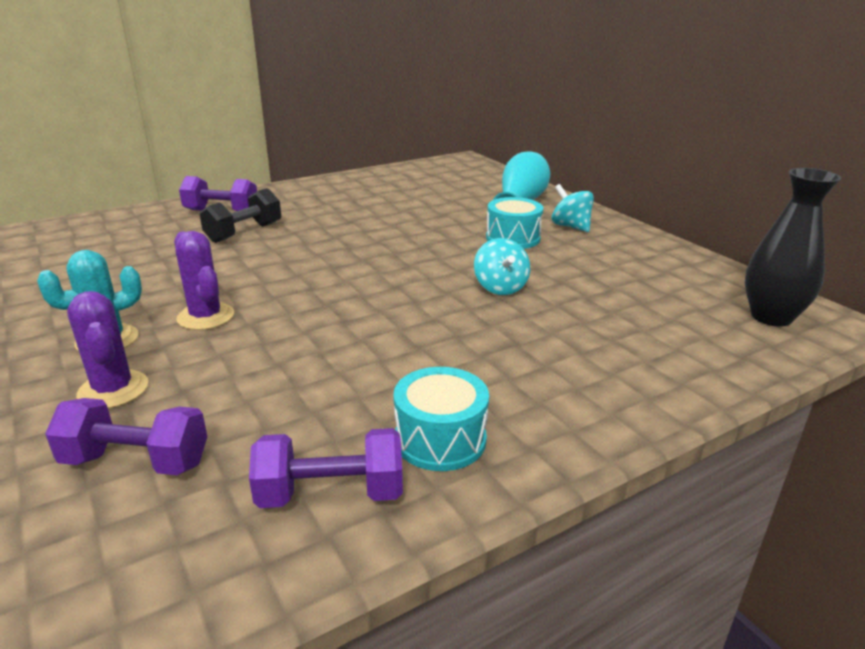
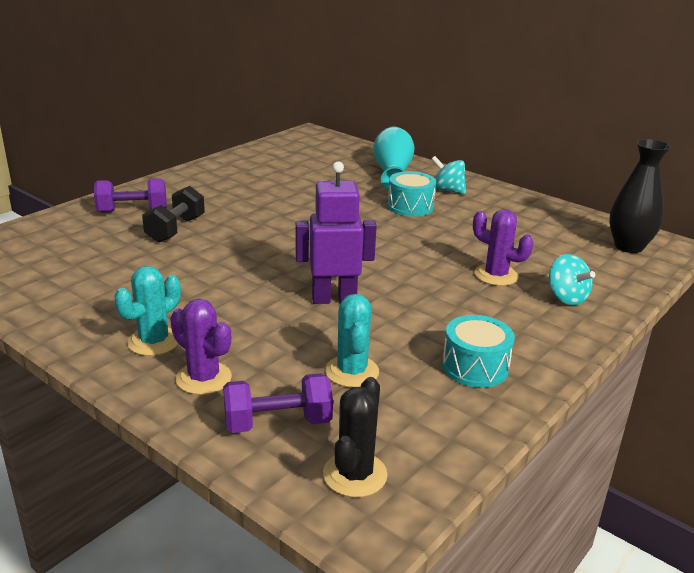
camera: 20 degrees left, 0 degrees up
(157, 557) = (355, 474): none -> black cactus
(206, 317) = (219, 309): purple cactus -> purple cactus (496, 275)
(281, 414) = (352, 372): none -> turquoise cactus
(331, 494) = (433, 414): purple dumbbell -> none
(338, 325) = (334, 299): none -> purple robot
(500, 288) = (432, 250): turquoise spinning top -> turquoise spinning top (566, 298)

